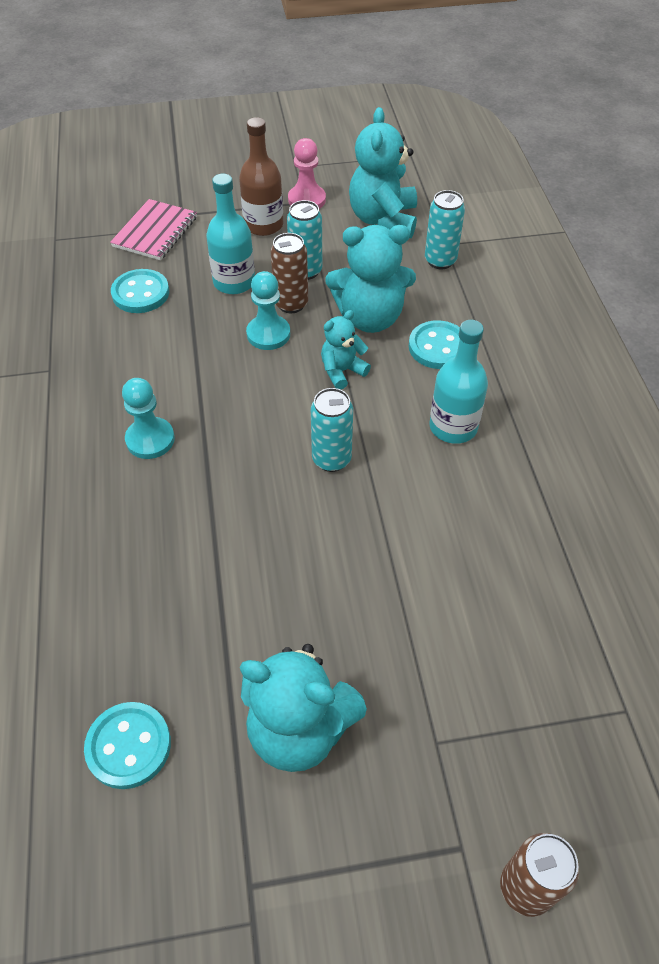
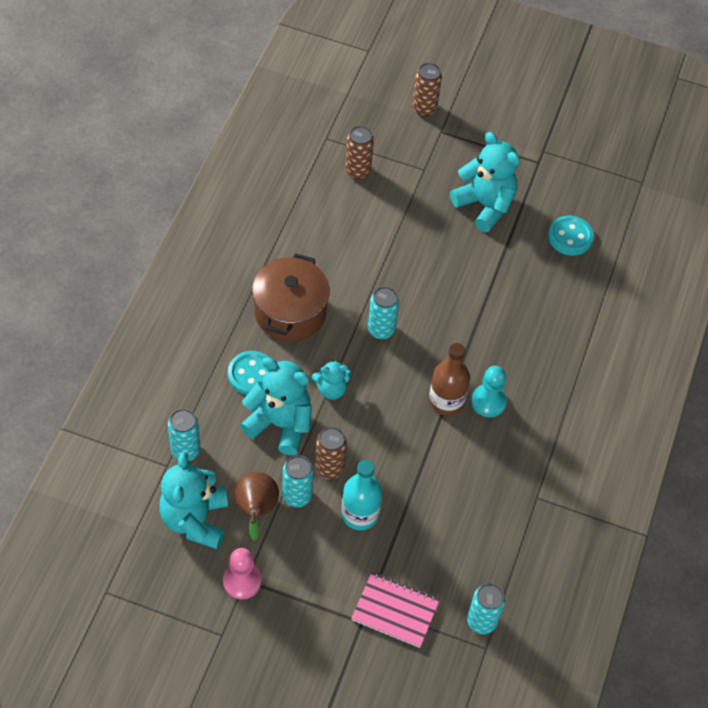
camera: 155 degrees left, 5 degrees up
(67, 254) = (481, 621): none -> turquoise can
(140, 293) = (439, 541): turquoise button -> none
(155, 232) = (395, 610): pink notebook -> pink notebook turned 60 degrees clockwise
(263, 225) = (299, 568): brown bottle -> brown bottle (446, 401)
(268, 334) = (363, 448): turquoise pawn -> none
(335, 246) = (256, 510): none -> brown pear
(383, 220) = (195, 520): turquoise teddy bear -> turquoise teddy bear turned 150 degrees clockwise
(453, 427) = (290, 312): turquoise bottle -> brown pot
(532, 676) = (357, 171): none -> brown can

